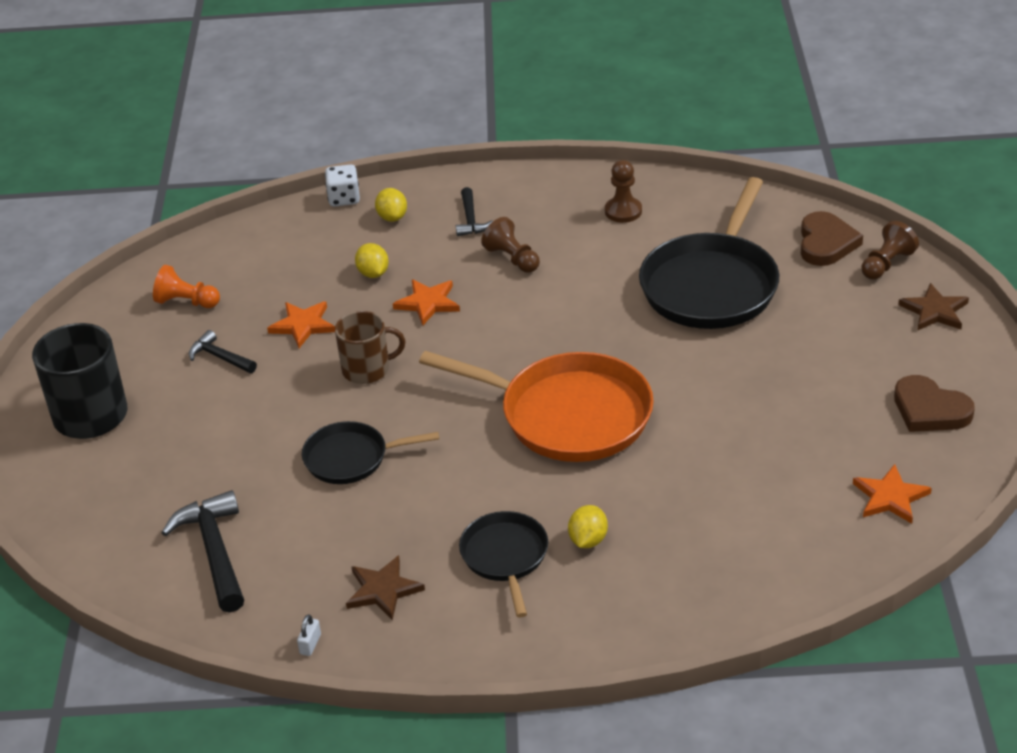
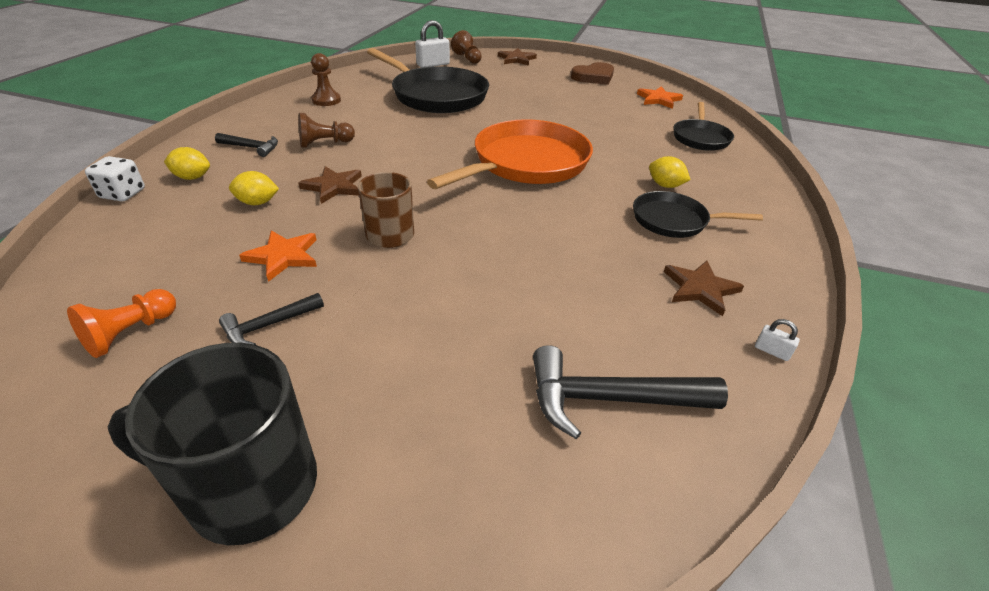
camera: 75 degrees left, 0 degrees up
(350, 458) = (510, 269): black pan -> black pan (700, 138)
(428, 303) = (334, 187): orange star -> brown star
(826, 243) = (433, 65): brown heart -> white padlock

